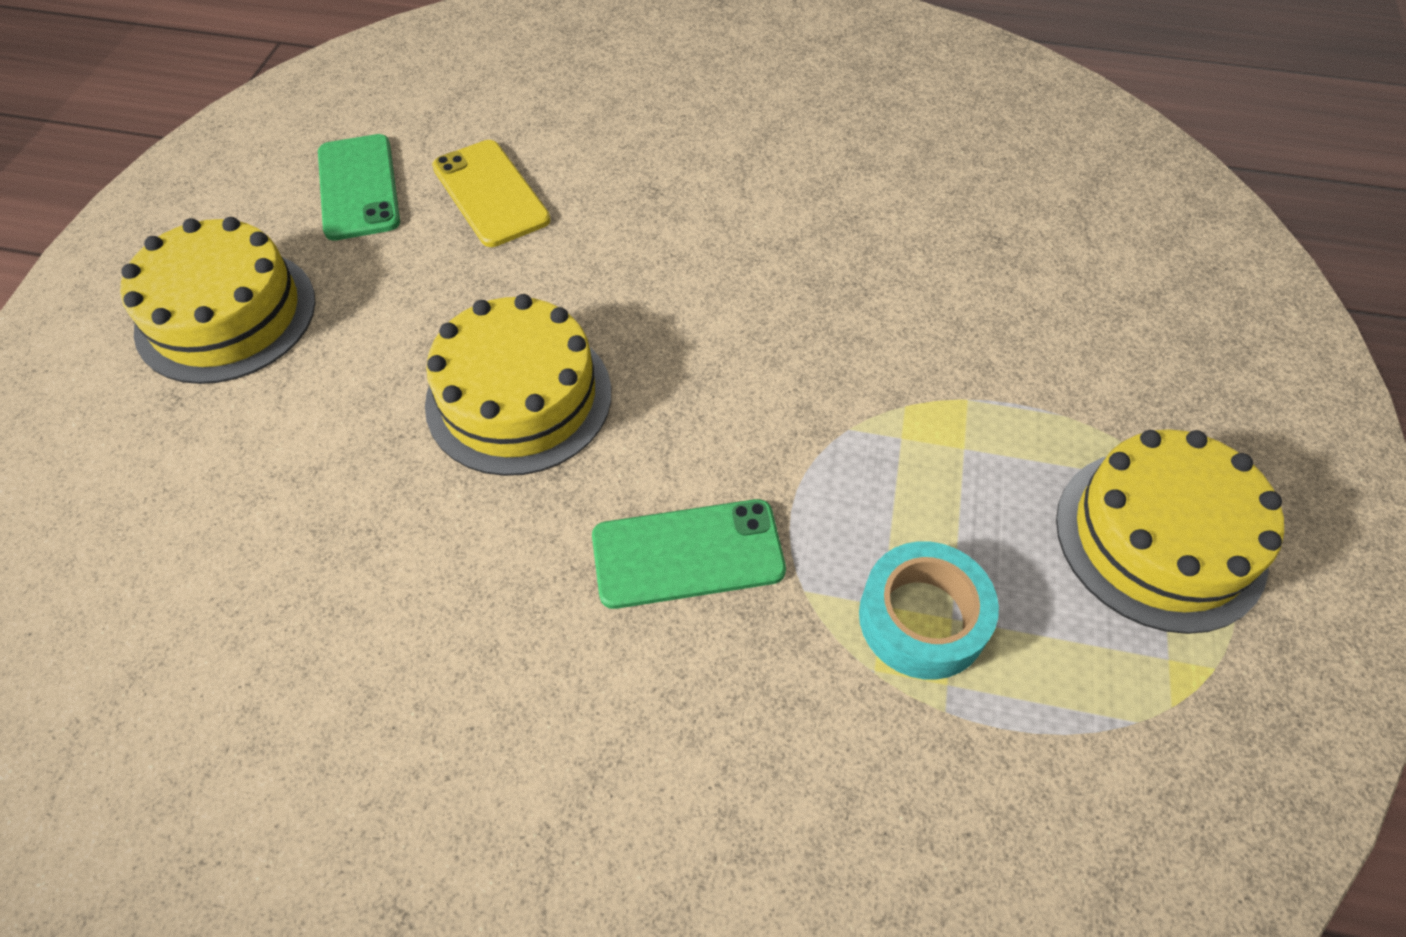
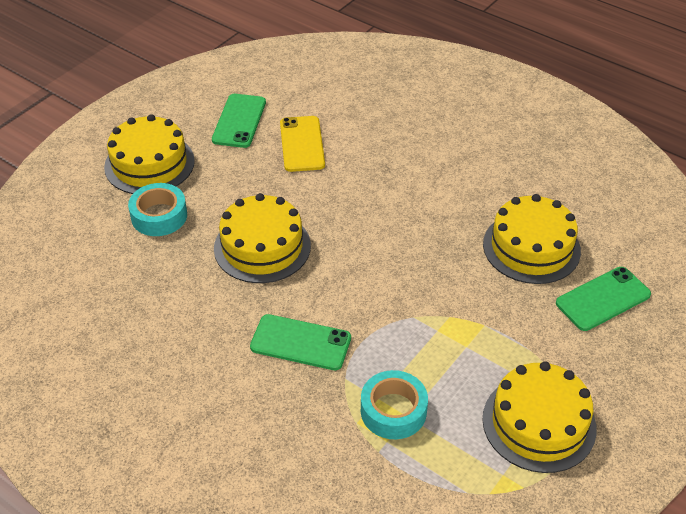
camera: 25 degrees right, 10 degrees down
(293, 407) = (159, 216): none -> turquoise tape
(954, 244) = (531, 247): none -> yellow cake
(1108, 289) = (603, 299): none -> green phone

